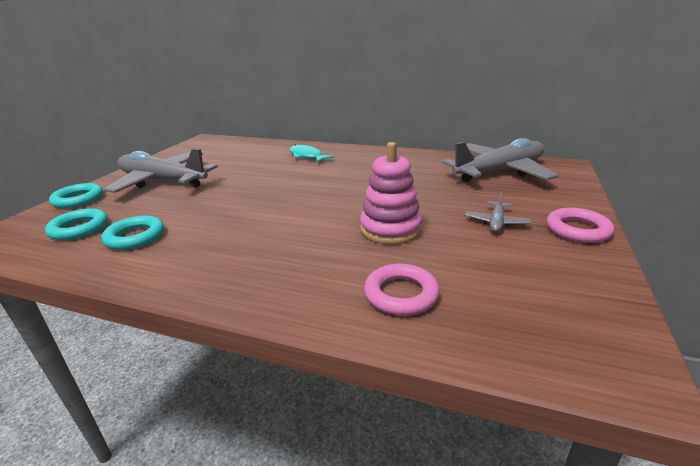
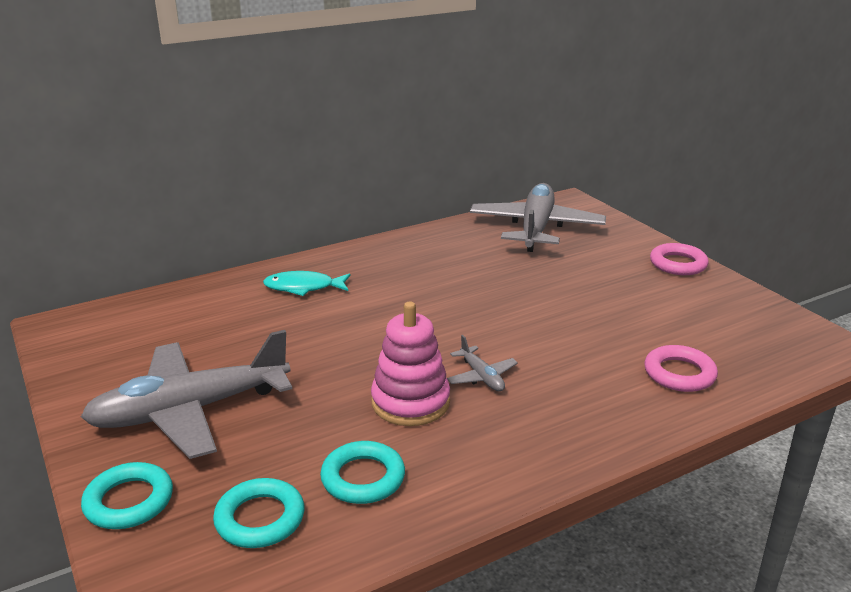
camera: 50 degrees left, 0 degrees up
(390, 229) = (570, 329): pink stacking toy -> pink stacking toy (410, 402)
(496, 222) = (624, 283): grey plane -> grey plane (481, 376)

